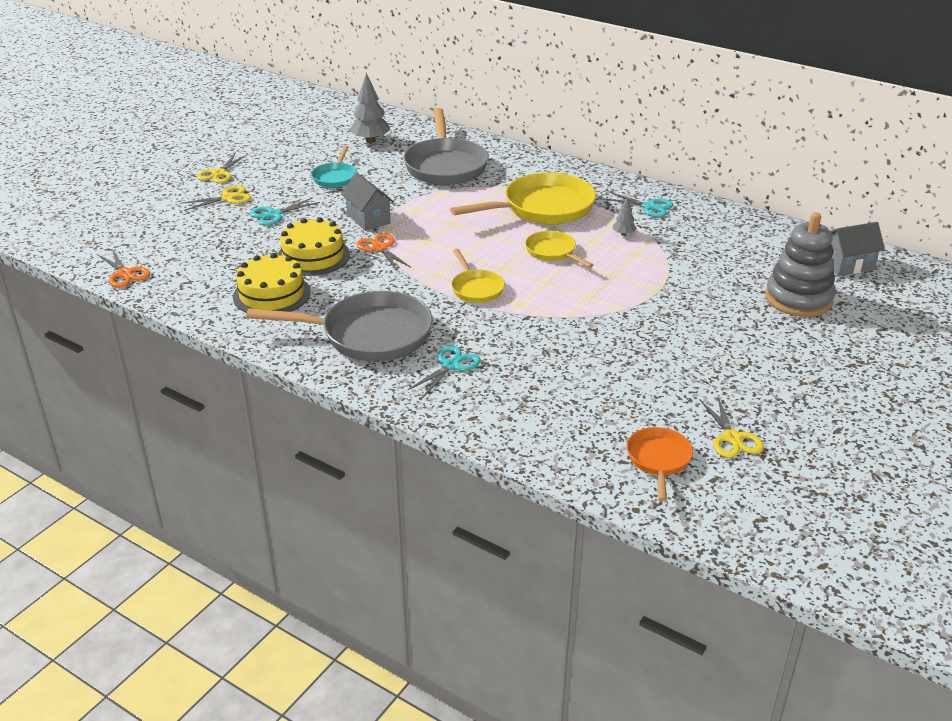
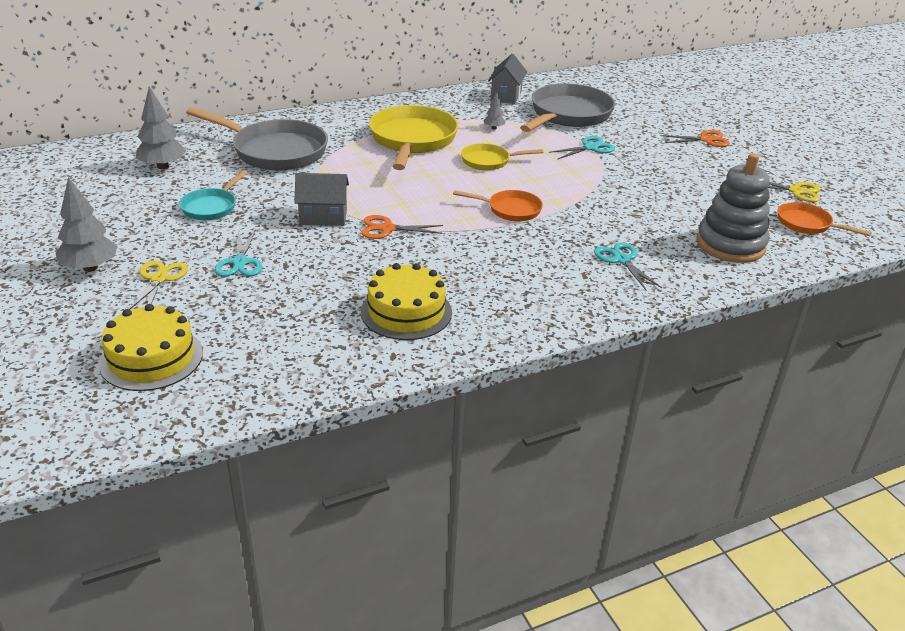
camera: 60 degrees left, 0 degrees up
(125, 274) = (243, 397): orange scissors -> orange scissors (706, 140)
(219, 173) = (90, 268): yellow scissors -> grey tree
(313, 256) = (358, 267): yellow cake -> yellow cake (151, 358)
(335, 177) = (211, 207): turquoise pan -> turquoise pan turned 75 degrees clockwise
(369, 335) = (537, 282): grey pan -> grey pan (568, 115)
(476, 288) = (510, 210): yellow pan -> orange pan
(649, 207) = (464, 105): turquoise scissors -> turquoise scissors (590, 148)
(798, 299) = (646, 110): grey stacking toy -> grey stacking toy (730, 245)
(847, 265) = (620, 82): grey house -> grey house (506, 96)

